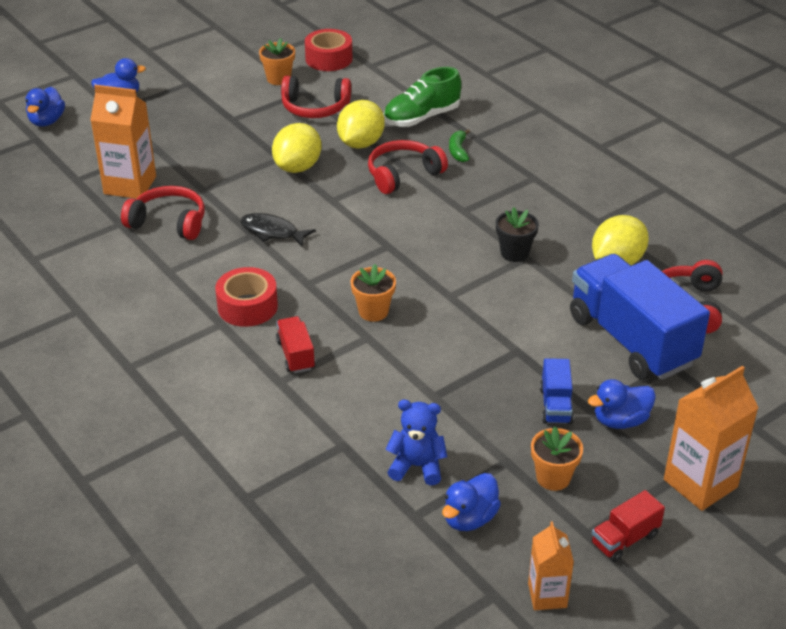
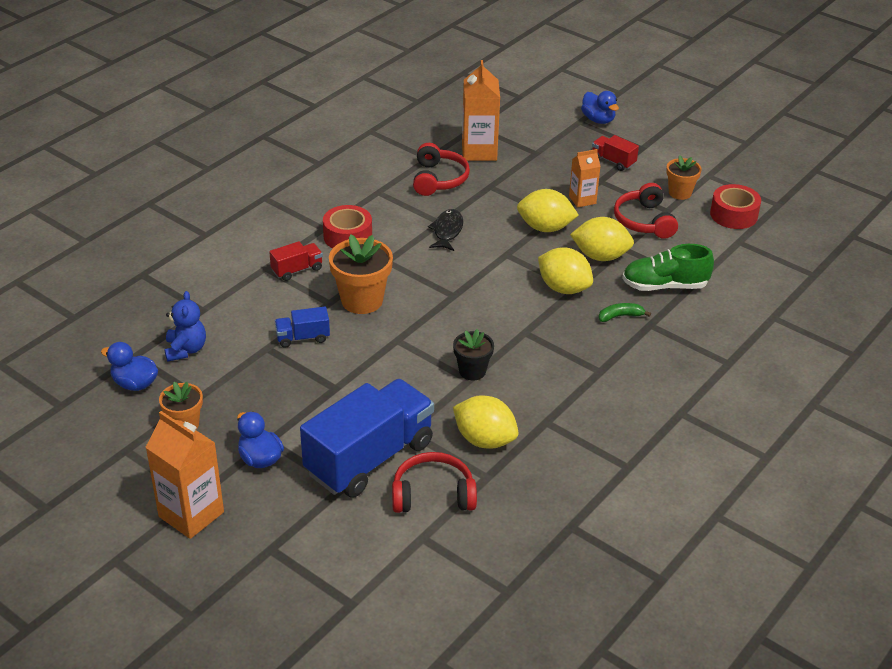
camera: 75 degrees right, 0 degrees up
(47, 121) = (546, 95): blue duck -> none
(373, 311) = (362, 300): orange flower pot -> orange flower pot, size x1.64
(403, 174) = (563, 288): red headphones -> yellow lemon
(421, 118) = (664, 286): green shoe -> green shoe turned 45 degrees counterclockwise
(547, 595) = (61, 433): orange carton -> orange carton (582, 200)
(555, 405) = (270, 417): blue truck -> blue truck (303, 337)
(624, 539) = (122, 471): red truck -> red truck (613, 161)

